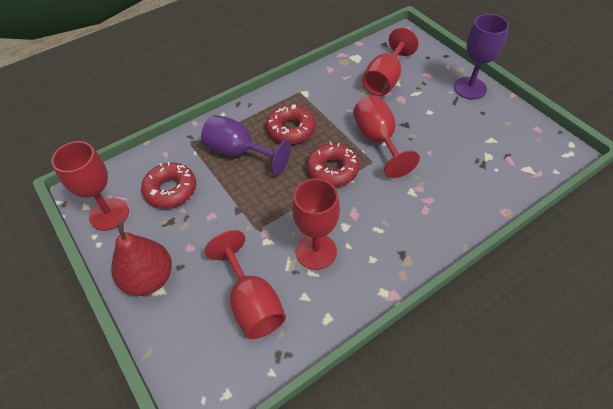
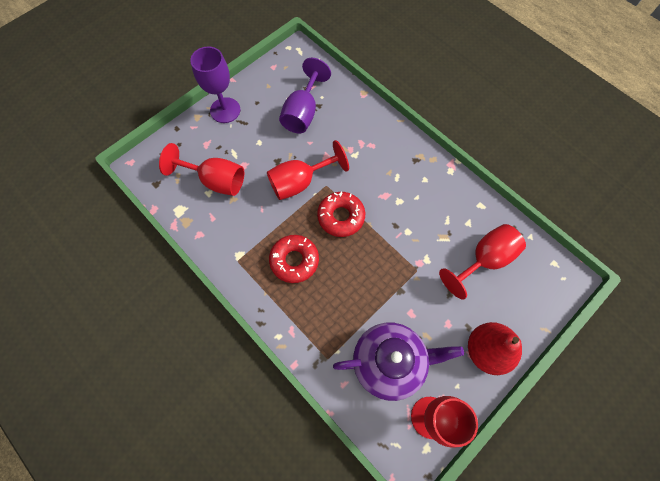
camera: 100 degrees left, 15 degrees up
(170, 190) = (389, 362): red donut -> purple teapot
(239, 152) = (331, 305): purple goblet -> purple goblet (303, 112)
(316, 251) = (427, 220): red goblet -> none

